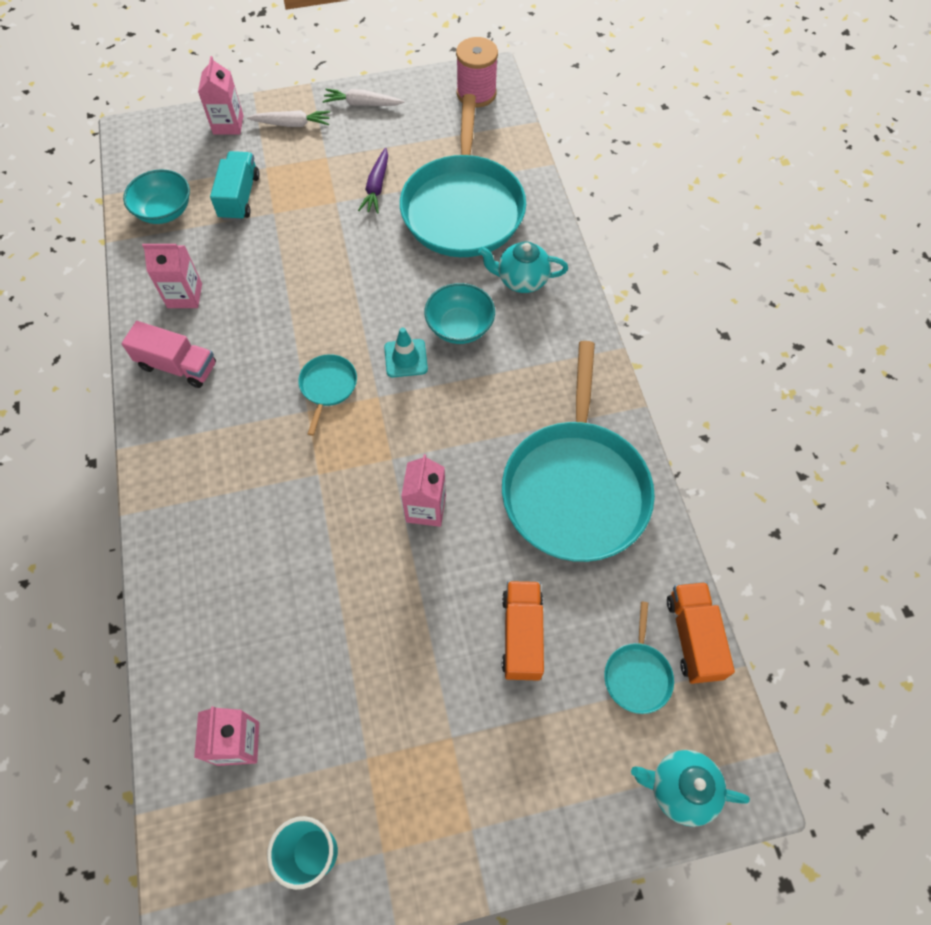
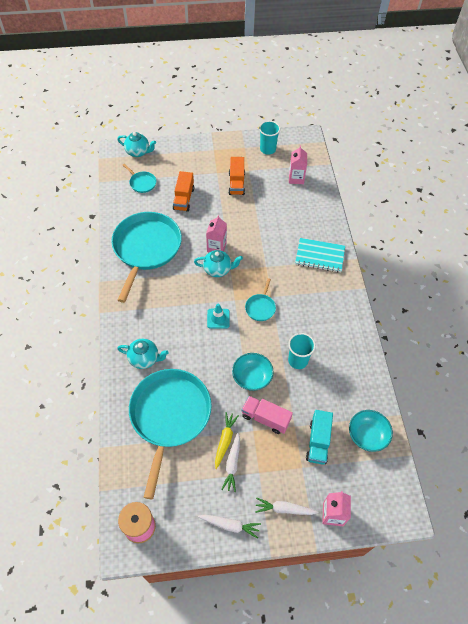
camera: 175 degrees left, 5 degrees down
(178, 366) = (341, 327): pink truck -> pink truck (265, 418)
(185, 295) = (344, 370): pink carton -> none
(201, 511) = (320, 256): none -> turquoise notebook
(262, 302) = (298, 360): none -> turquoise cup
(364, 162) = (232, 464): none -> white carrot
(376, 187) = (225, 440): purple carrot -> yellow carrot
(417, 455) = (218, 270): none -> turquoise teapot
(460, 327) = (186, 333): turquoise bowl -> turquoise bowl (252, 377)
(637, 675) = (142, 183): turquoise pan -> turquoise pan turned 120 degrees clockwise
(693, 637) = (115, 191): orange truck -> orange truck (236, 183)

